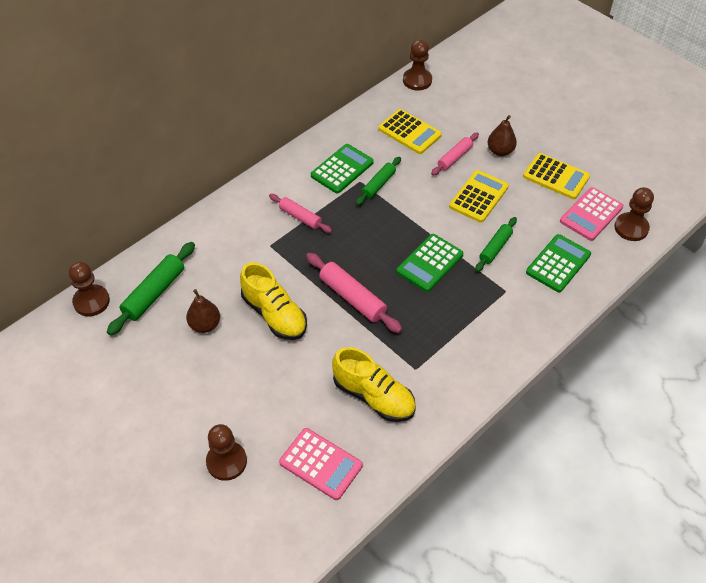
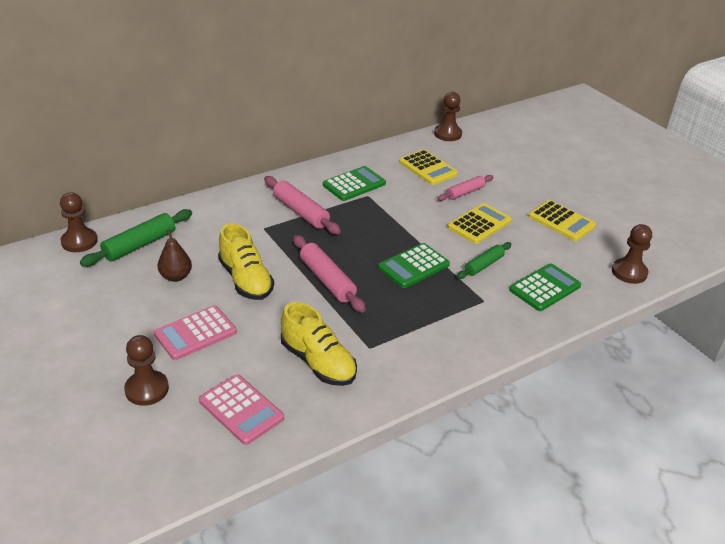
camera: 10 degrees right, 15 degrees down
(300, 217) = (300, 212): pink rolling pin -> pink rolling pin, size x1.55
(378, 184) = (384, 200): green rolling pin -> none
(500, 151) = (511, 194): brown pear -> none
(591, 214) = (590, 255): pink calculator -> pink calculator (195, 333)

